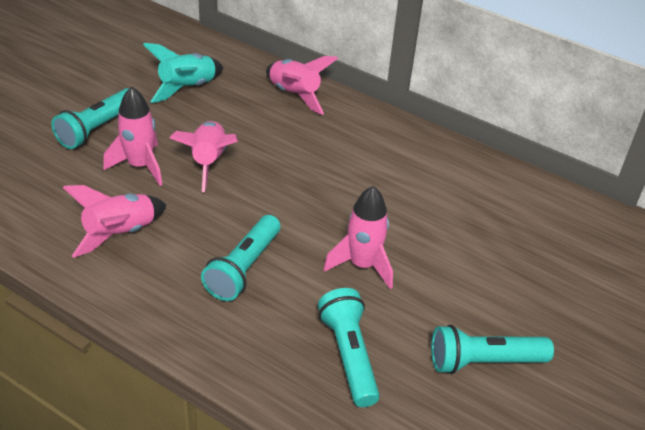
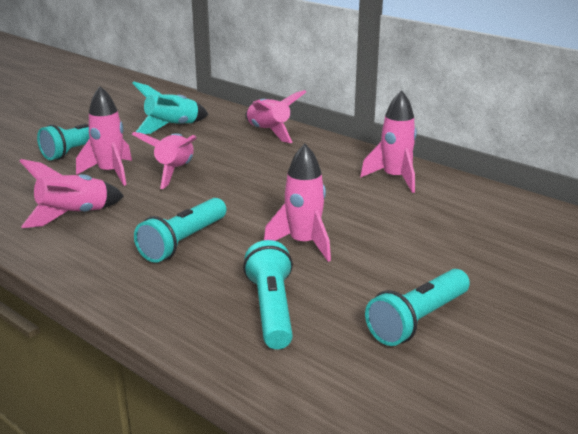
camera: 10 degrees right, 15 degrees down
(436, 165) = (394, 178): none -> pink rocket
(483, 361) = (417, 320): turquoise flashlight -> turquoise flashlight turned 45 degrees counterclockwise

